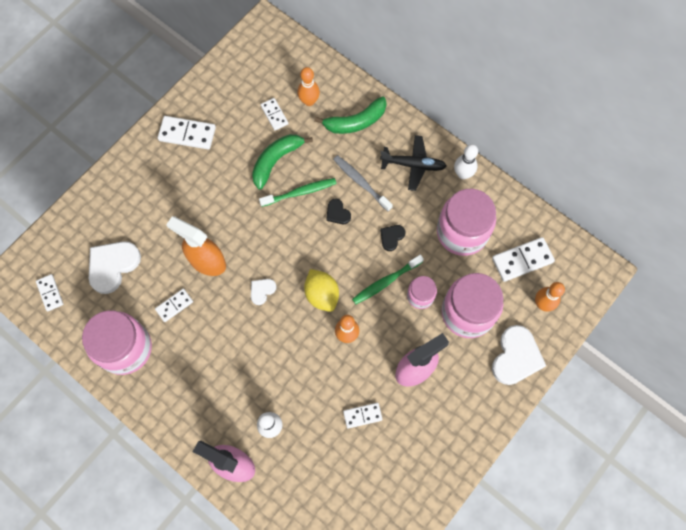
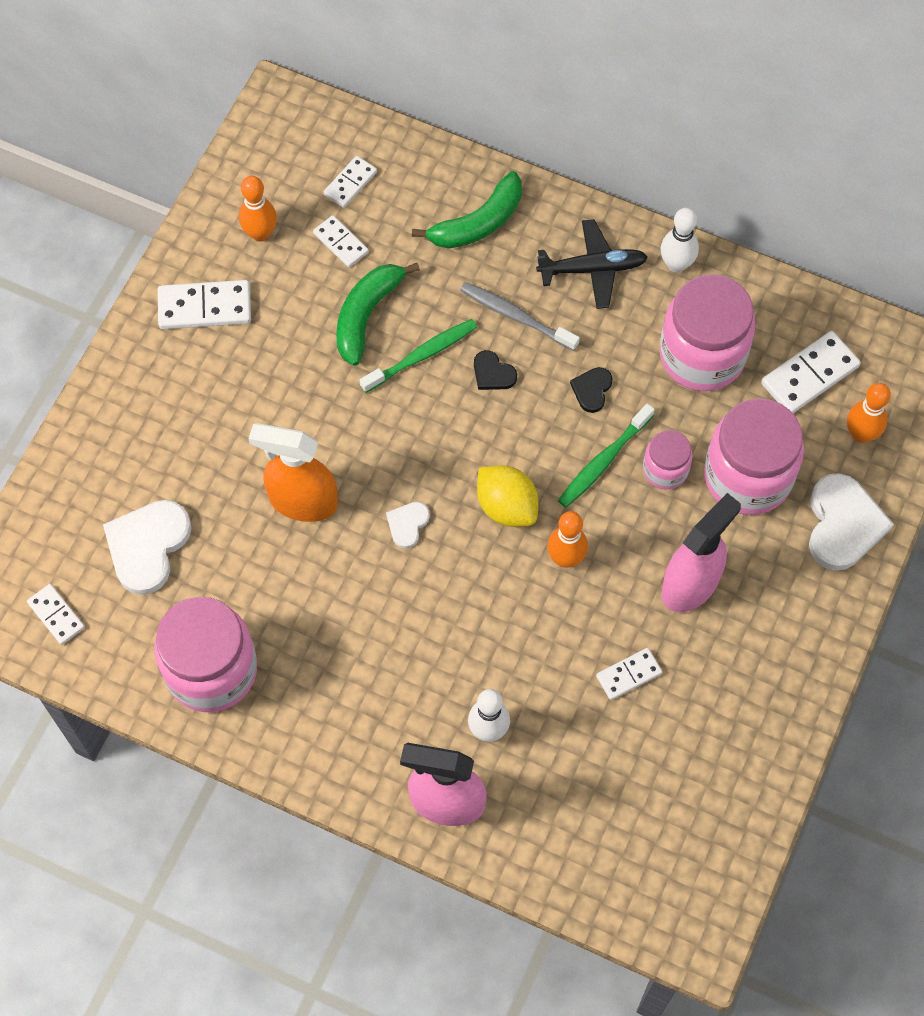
camera: 15 degrees left, 5 degrees down
(174, 305) = (271, 583): white domino -> white domino (350, 183)
(309, 101) = (391, 207): orange bowling pin -> orange bowling pin (260, 233)

